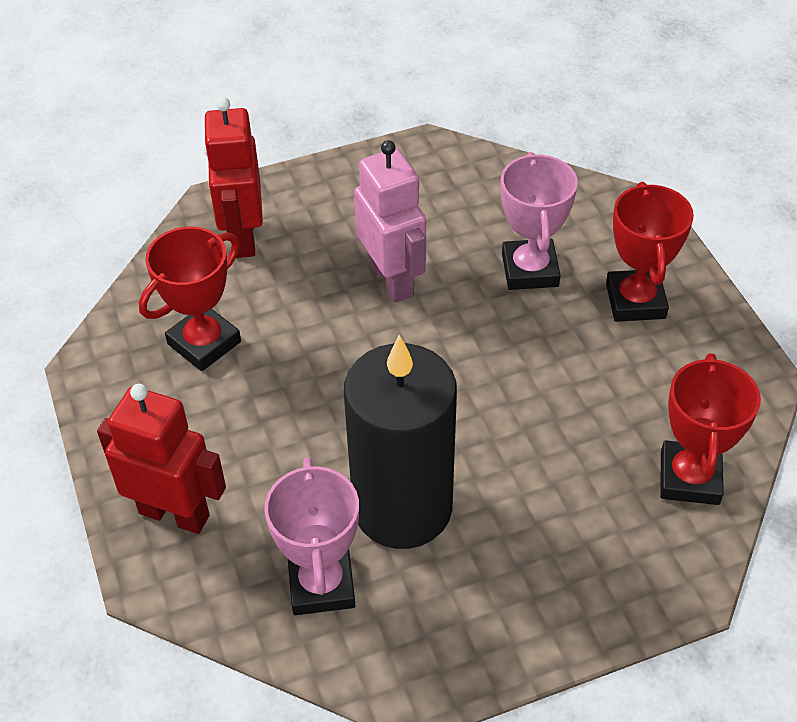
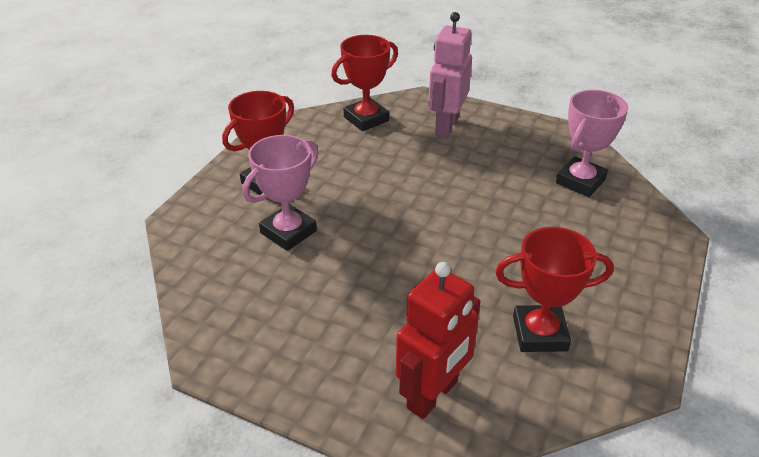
camera: 135 degrees left, 10 degrees down
(174, 514) = (638, 252): red robot -> none
(392, 280) = (371, 284): pink robot -> pink robot (446, 126)
(402, 507) = (507, 183): black candle -> none

